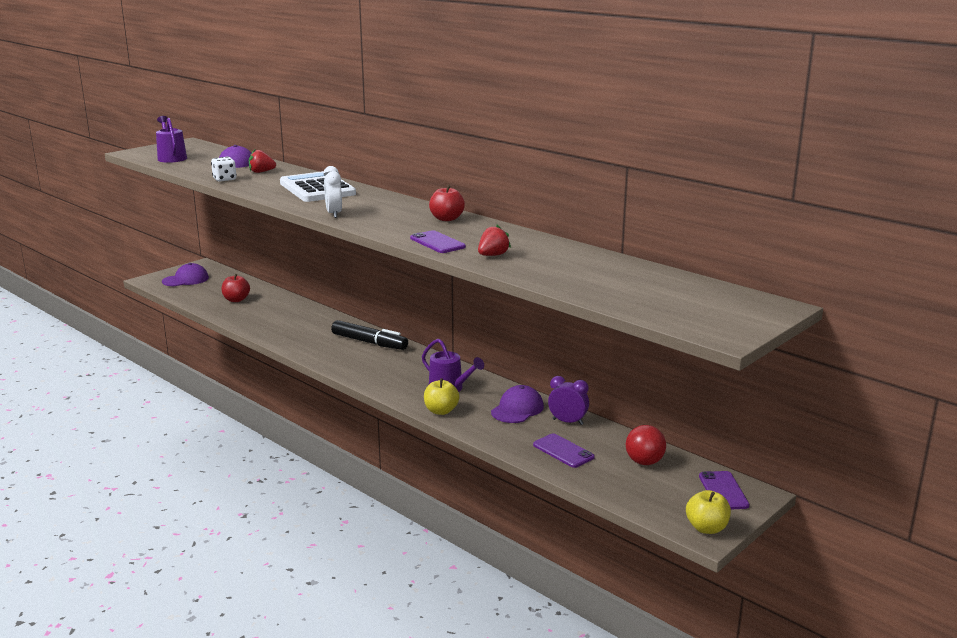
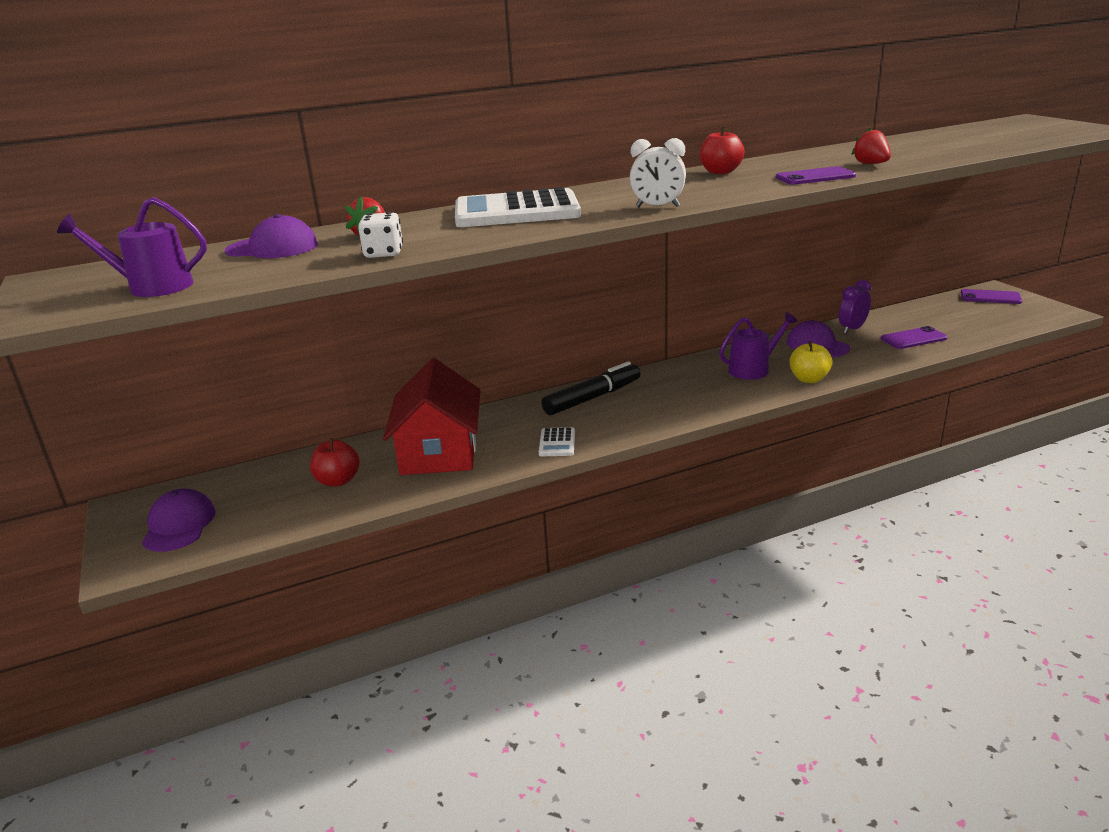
camera: 65 degrees left, 5 degrees up
(278, 315) = (439, 451): none -> red house
(299, 343) = (557, 443): none -> white calculator
(644, 462) = (938, 313): red ball -> none
(706, 528) = (1053, 311): yellow apple -> none

